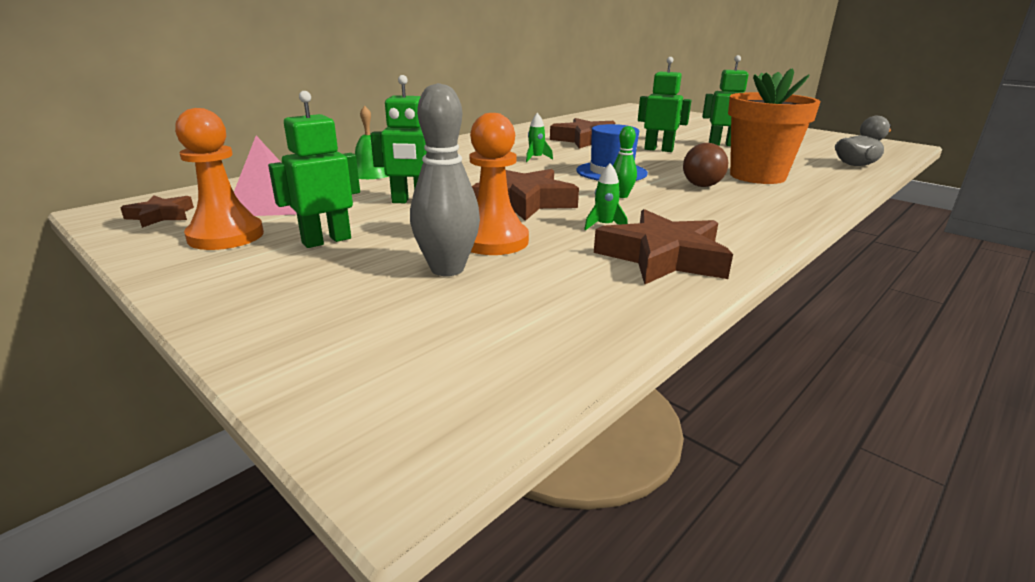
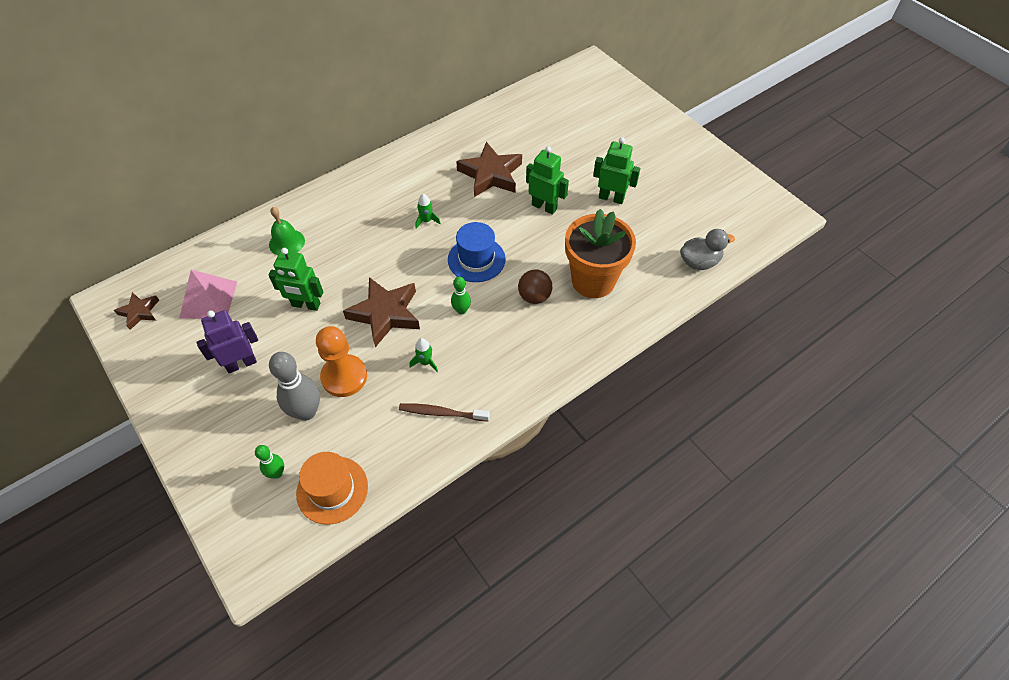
camera: 10 degrees right, 30 degrees up
(226, 236) = (181, 349): orange pawn -> none
(326, 241) = (241, 363): green robot -> purple robot
(418, 326) = (277, 473): none -> green bowling pin
(534, 335) = (332, 490): none -> orange hat
(663, 257) = (441, 413): brown star -> brown toothbrush

